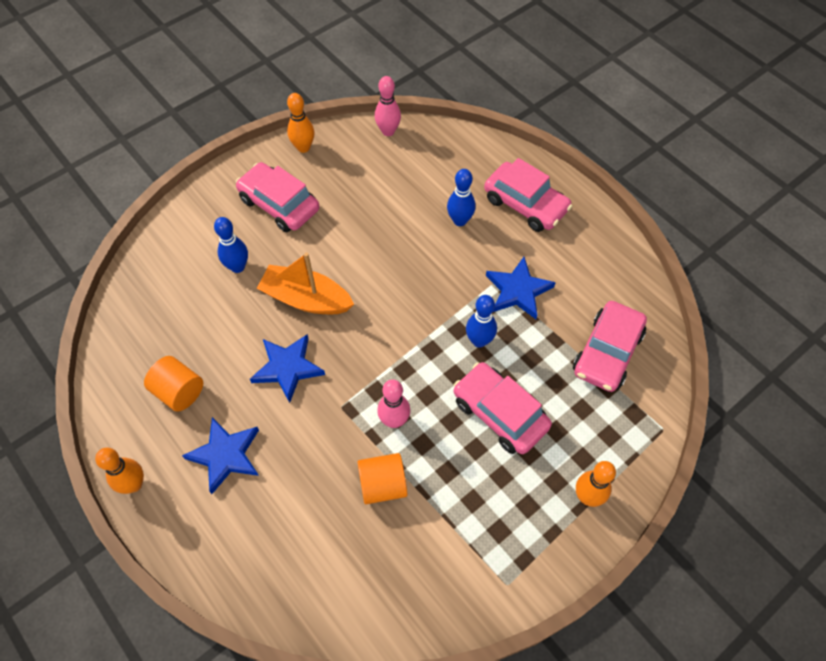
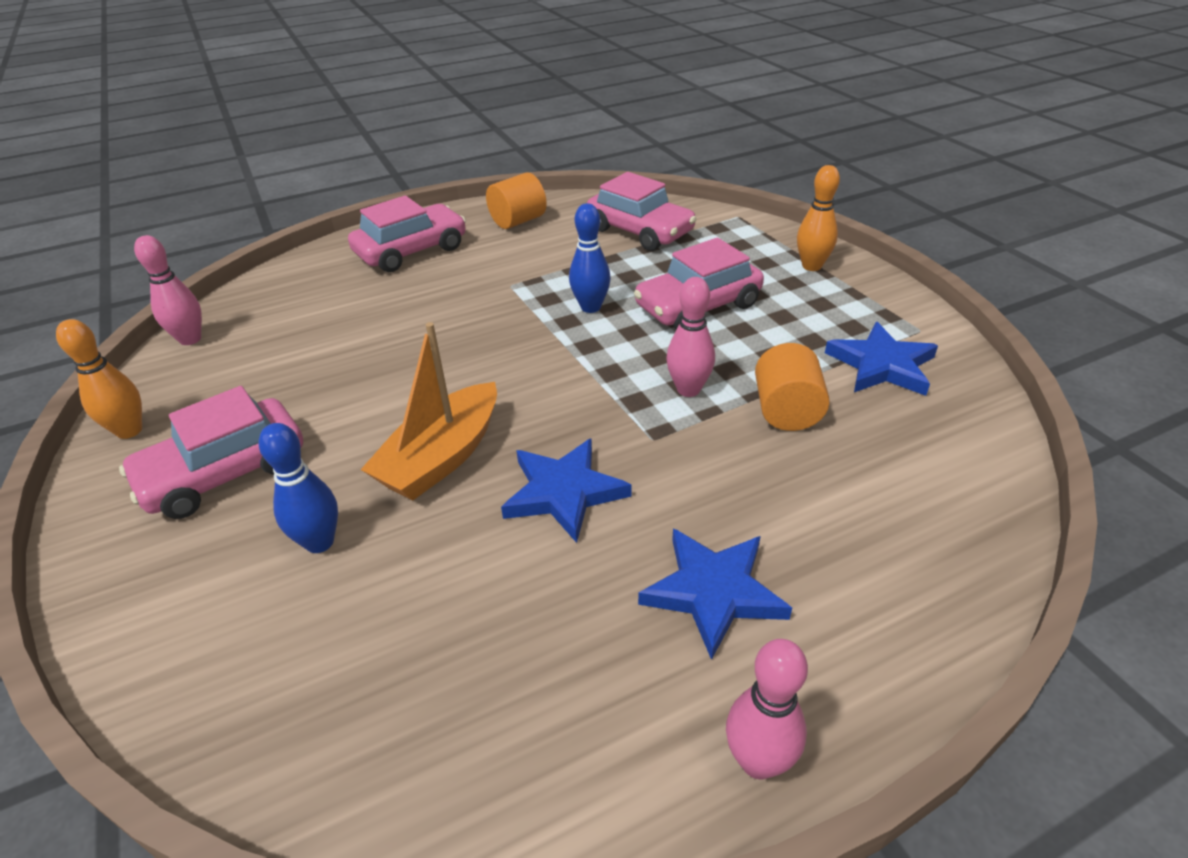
camera: 75 degrees left, 20 degrees down
(134, 484) = (758, 761): orange bowling pin -> pink bowling pin
(179, 391) = (559, 659): orange cylinder -> orange cylinder (518, 221)
(460, 220) = (399, 299): blue bowling pin -> none
(518, 290) = (532, 272): blue star -> blue star (881, 365)

